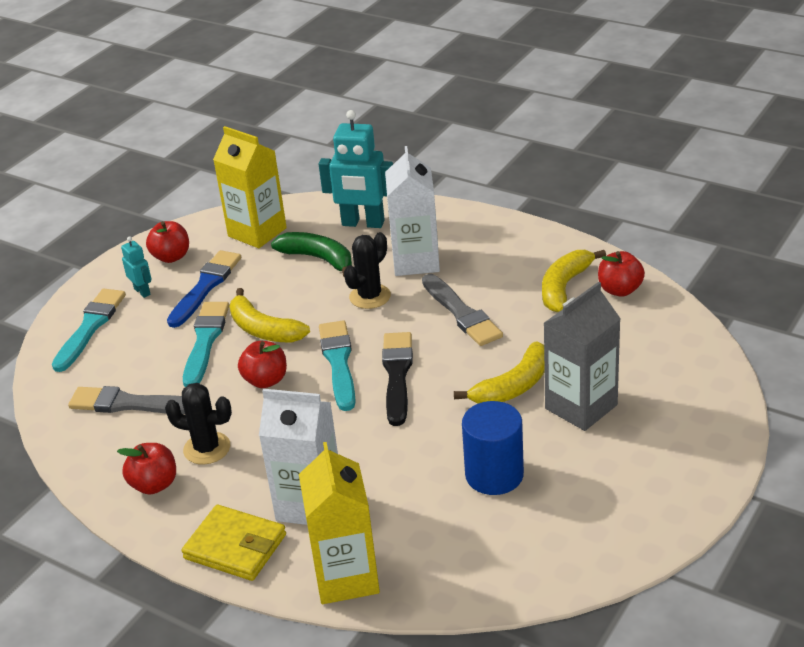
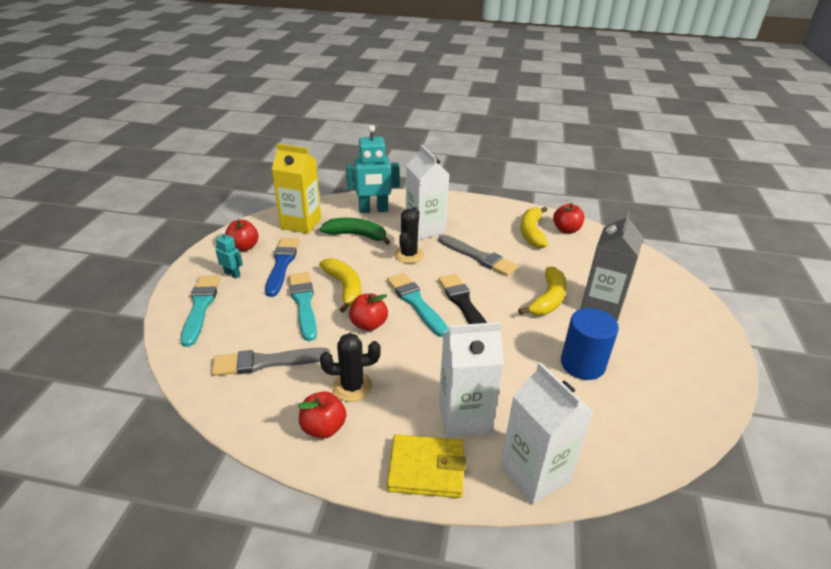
camera: 25 degrees left, 0 degrees up
(263, 329) = (344, 288): yellow banana -> yellow banana turned 135 degrees counterclockwise
(346, 577) = (534, 474): yellow carton -> white carton

